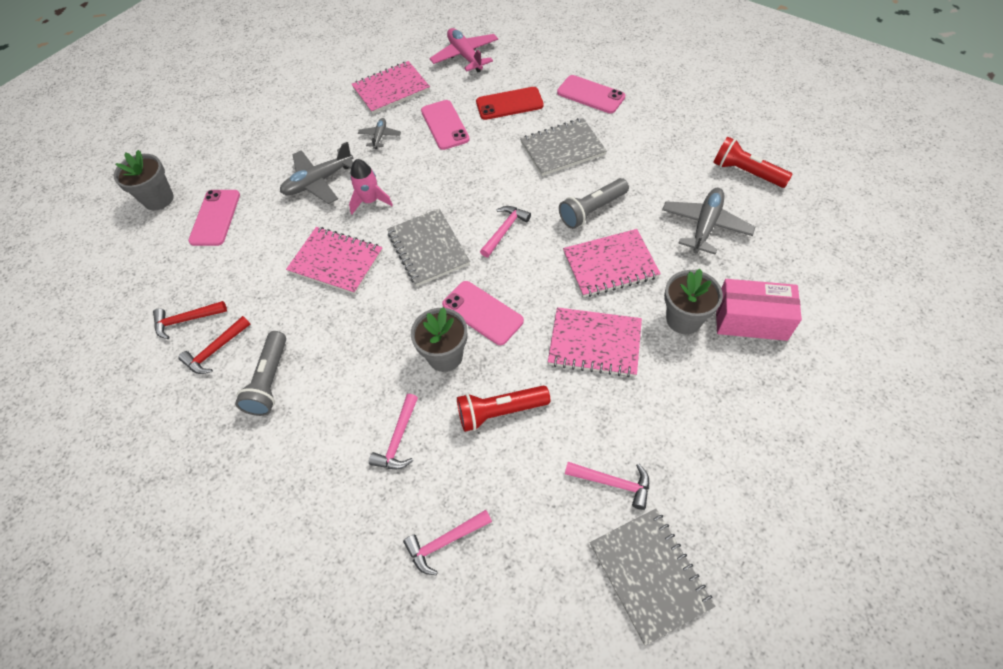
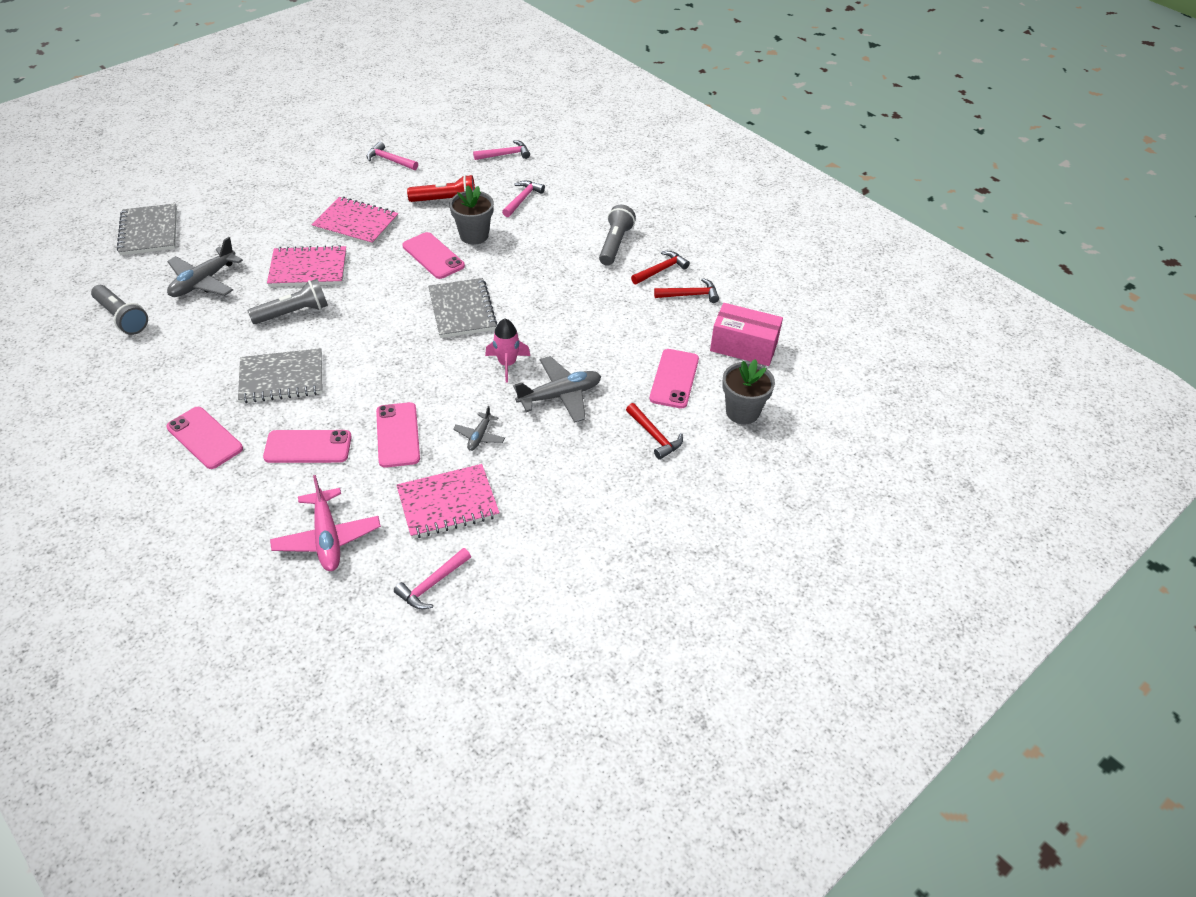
camera: 175 degrees left, 10 degrees down
(237, 164) = (654, 436): none -> red hammer
(336, 262) = (551, 315): pink notebook -> none
(505, 230) = (384, 312): pink hammer -> pink hammer (432, 584)
(509, 104) = (308, 447): red phone -> pink phone
(649, 575) = (392, 127): grey notebook -> grey notebook (149, 231)
(683, 319) = (278, 225): grey flower pot -> none
(746, 172) = (122, 317): red flashlight -> grey flashlight
(751, 320) = (229, 216): pink box -> pink box (743, 347)

